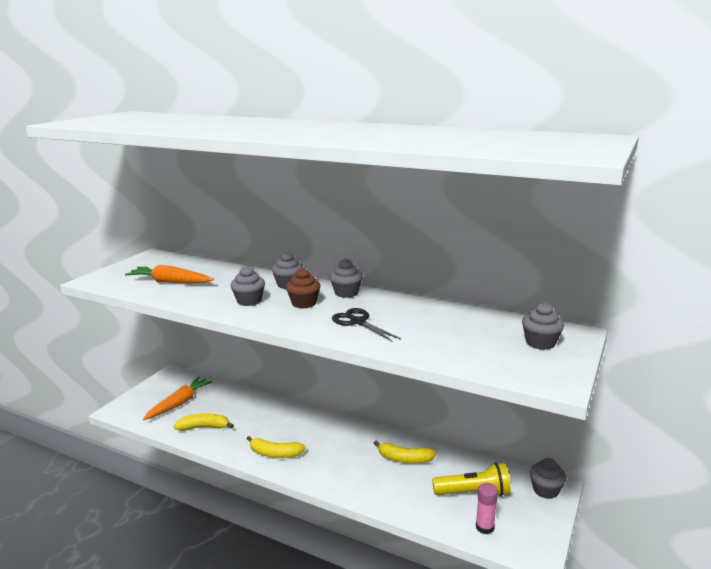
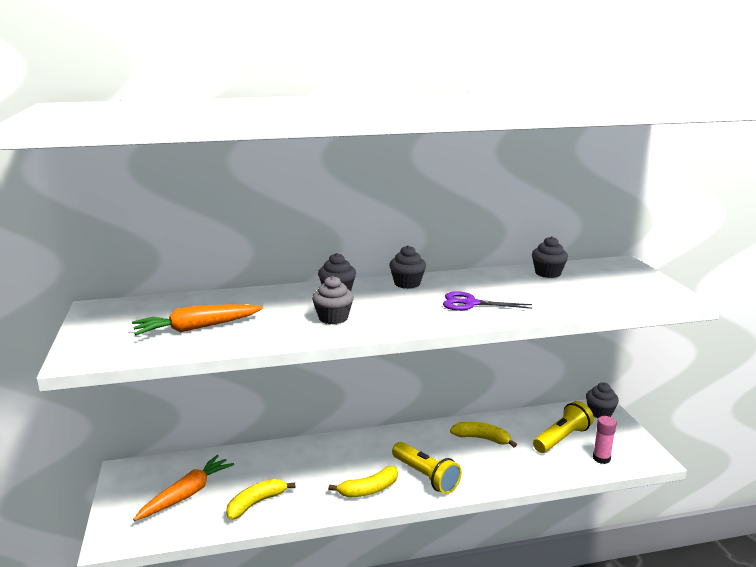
camera: 40 degrees left, 0 degrees up
(179, 403) = (187, 494): orange carrot -> orange carrot turned 45 degrees clockwise
(304, 303) = (390, 303): brown cupcake -> none
(323, 465) = (426, 477): none -> yellow flashlight
(358, 322) = (470, 303): black scissors -> purple scissors
(404, 459) = (482, 438): yellow banana -> yellow banana turned 135 degrees counterclockwise
(540, 343) = (618, 276): grey cupcake -> grey cupcake (548, 273)

